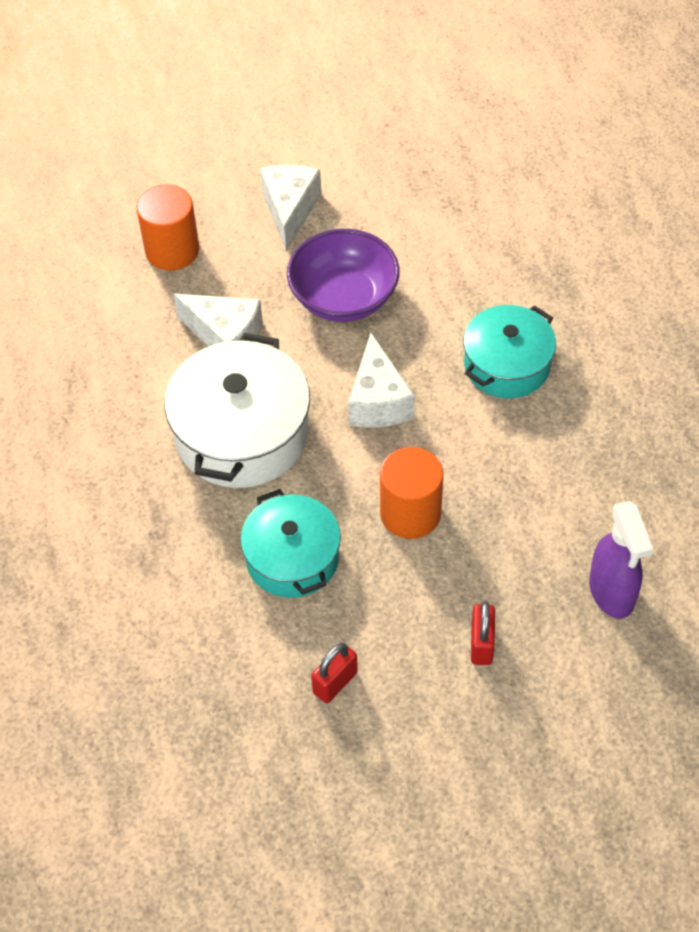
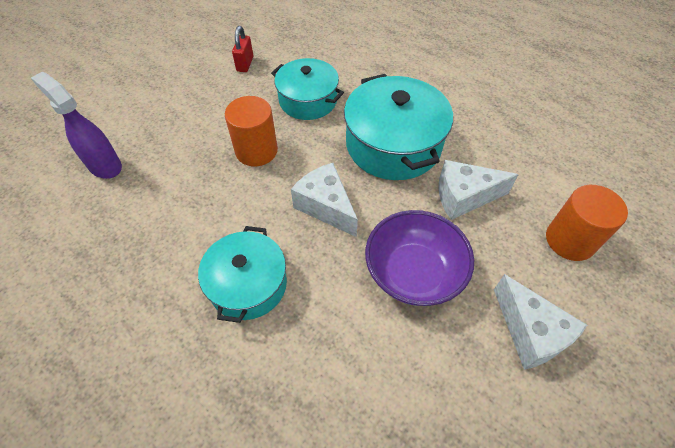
camera: 145 degrees right, 0 degrees up
(242, 434) = (393, 145): white pot -> turquoise pot
(481, 644) = (176, 109): red padlock -> none

